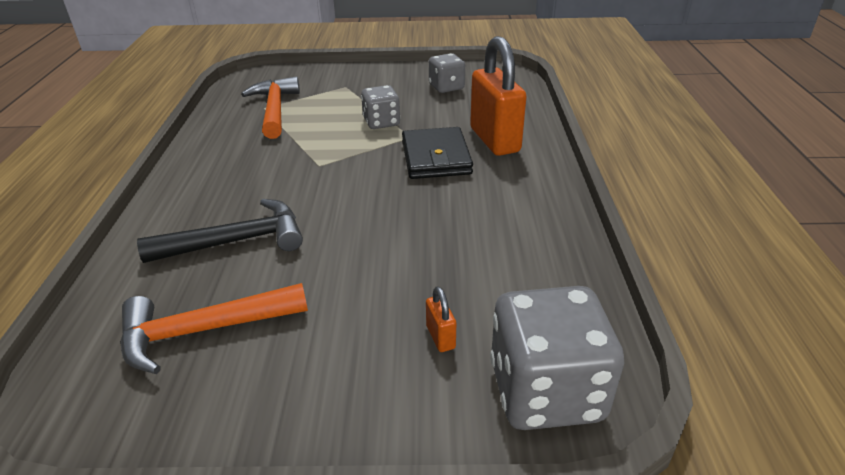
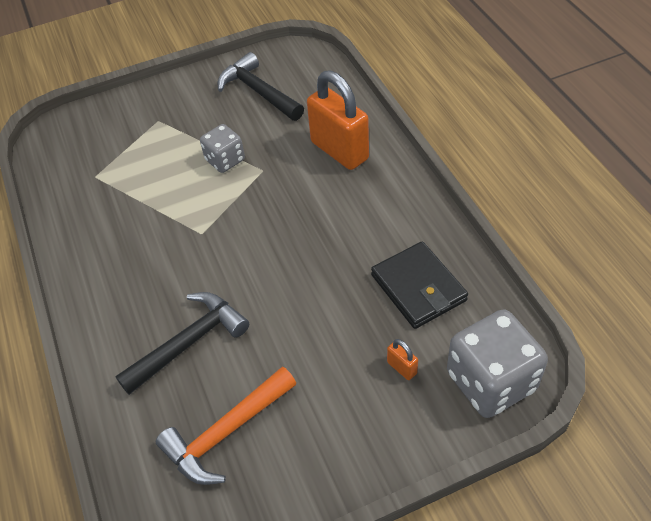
camera: 20 degrees left, 15 degrees up
(275, 109) = (108, 176): orange hammer -> none
(436, 157) = (300, 189): black wallet -> black wallet (418, 288)
(446, 87) = (258, 92): grey dice -> black hammer

